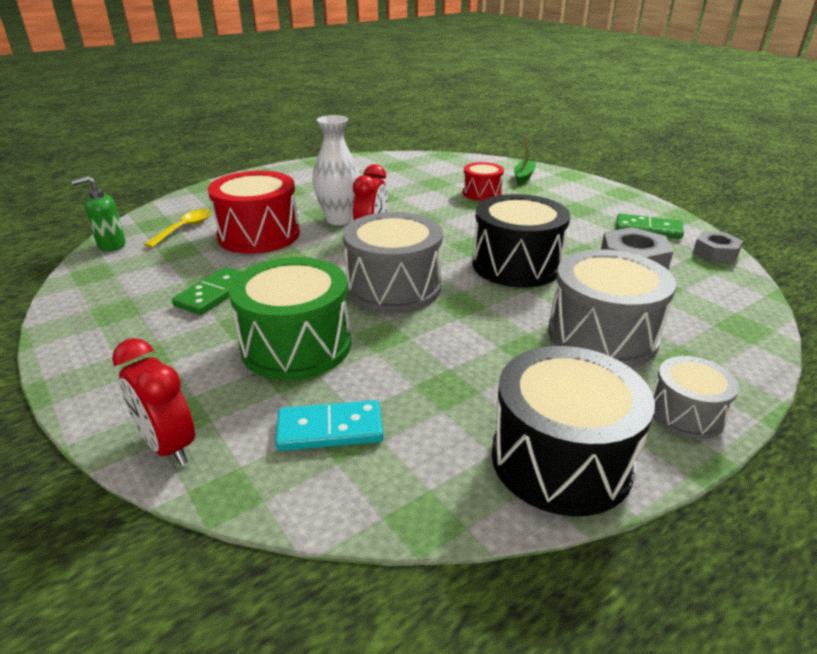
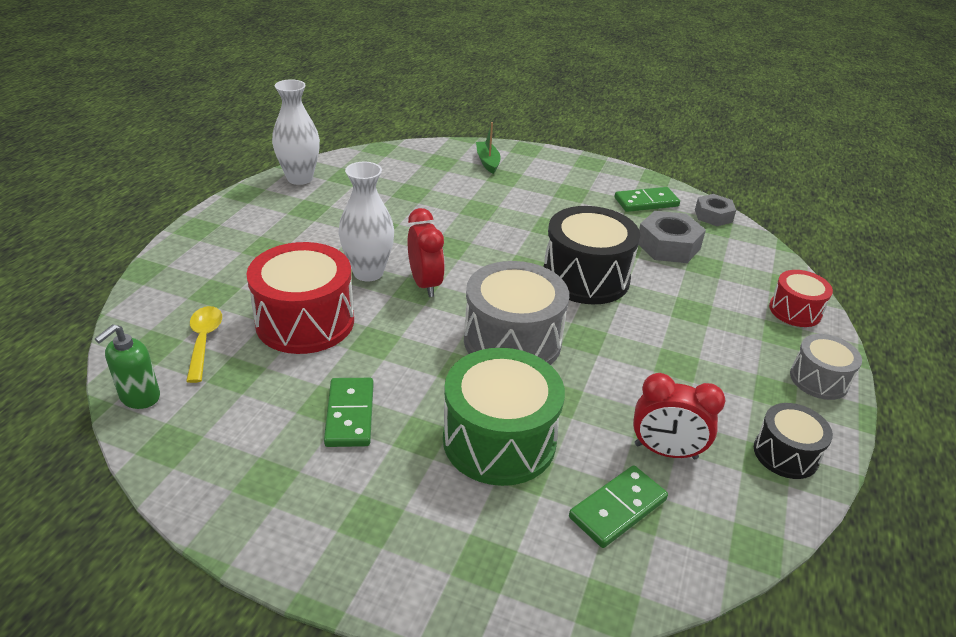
camera: 35 degrees left, 5 degrees up
(168, 446) = (511, 592): red clock -> red clock (665, 451)
(330, 429) = (618, 509): turquoise domino -> green domino
(362, 161) = (300, 178): none -> white vase
(482, 193) = (471, 195): red drum -> red drum (795, 311)
(561, 459) = (785, 454): black drum -> black drum, size x0.56
(602, 335) = (712, 330): grey drum -> none

